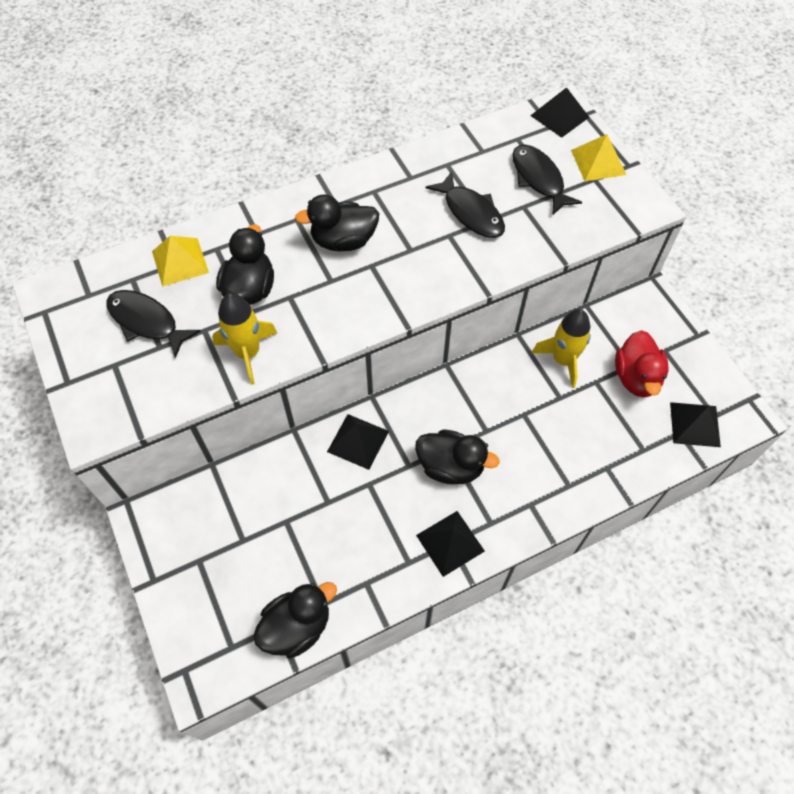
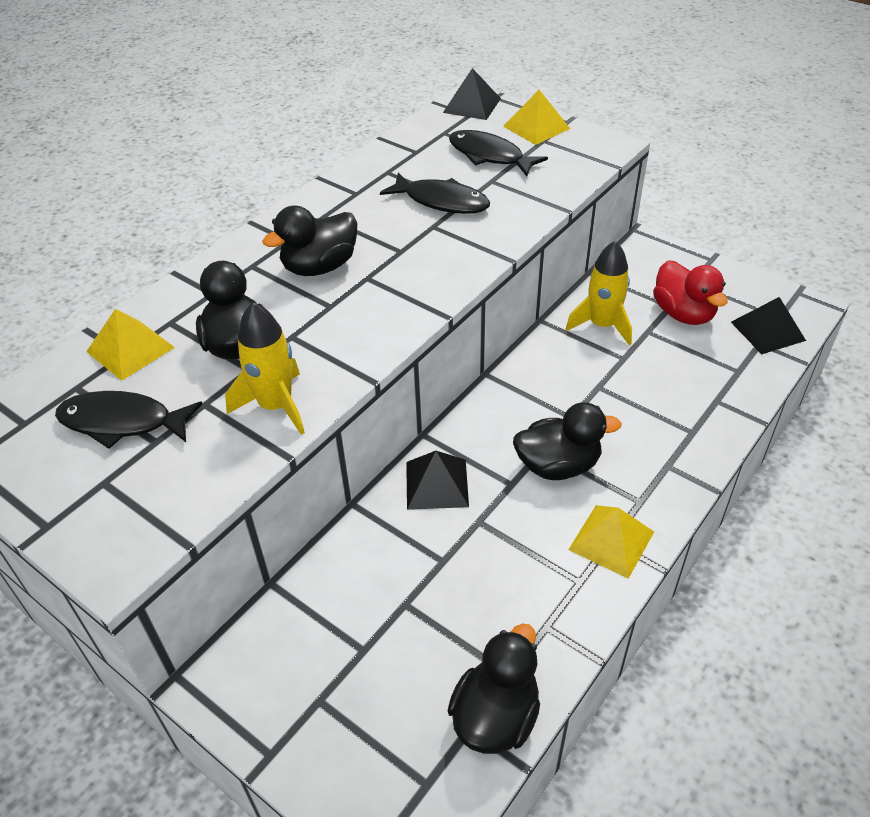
camera: 25 degrees left, 15 degrees down
(450, 543) = (611, 540): black pyramid -> yellow pyramid

